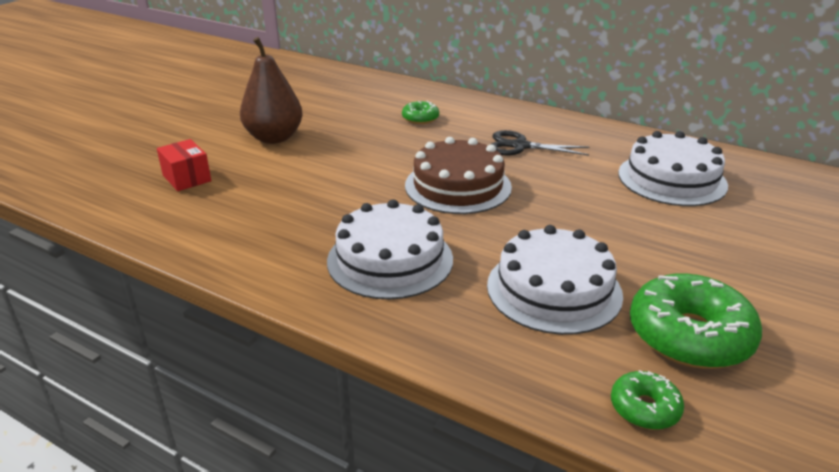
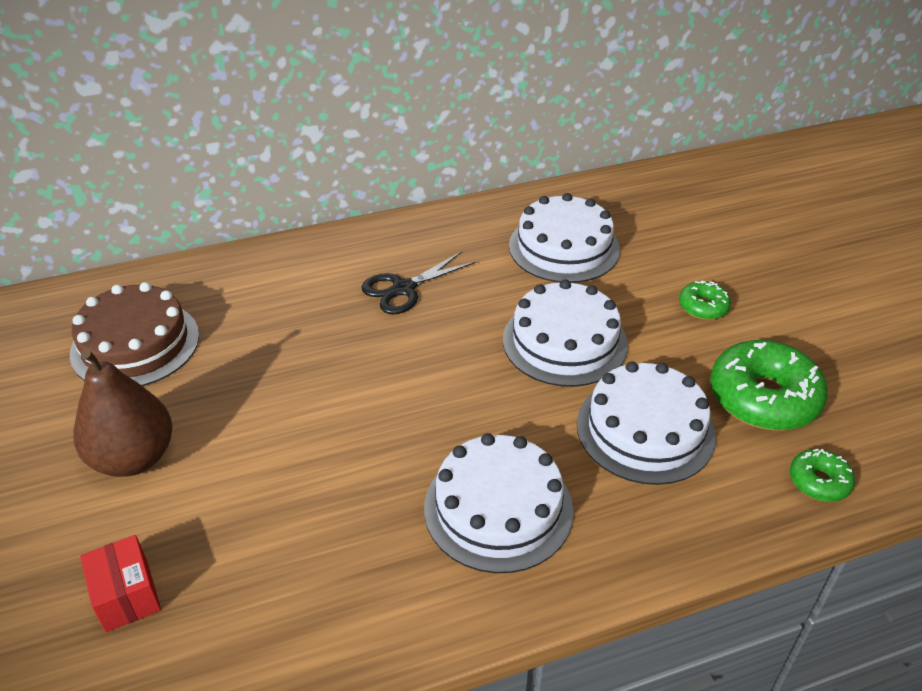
camera: 50 degrees left, 10 degrees up
(187, 178) = (127, 596): red box -> red box turned 60 degrees clockwise
(420, 118) = (256, 315): green donut -> green donut (703, 307)
(458, 186) = (424, 378): brown cake -> brown cake (135, 344)
(580, 219) = (564, 341): none -> white cake

